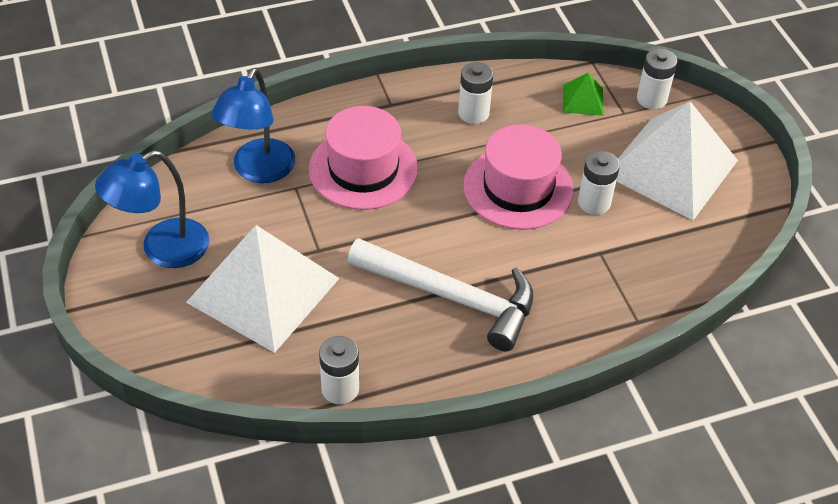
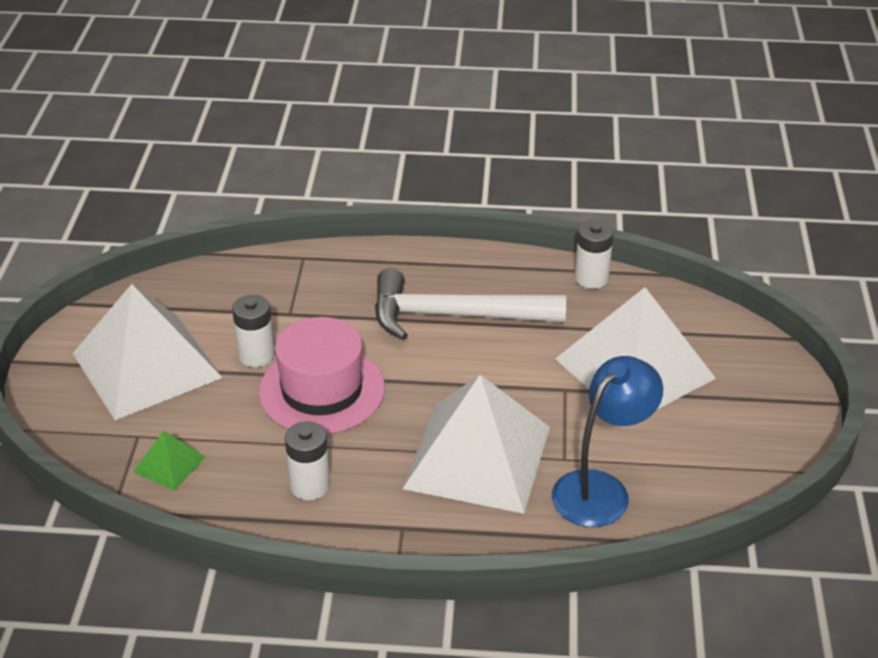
camera: 155 degrees left, 10 degrees down
(163, 249) = (731, 433): blue lamp -> none
(363, 169) = (478, 457): pink hat -> white pyramid
(452, 297) = (455, 316): white hammer -> white hammer turned 45 degrees counterclockwise
(651, 99) = (91, 441): white battery -> none

